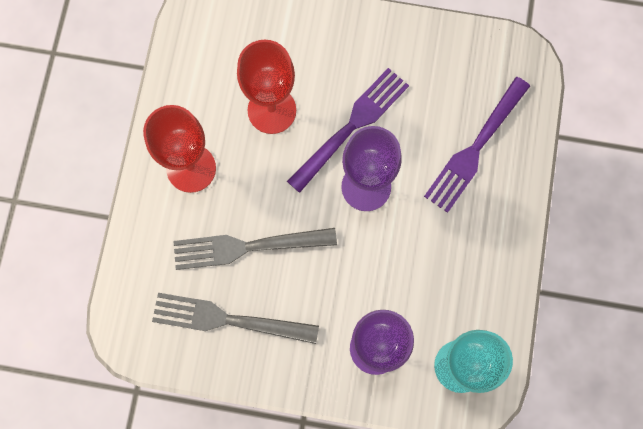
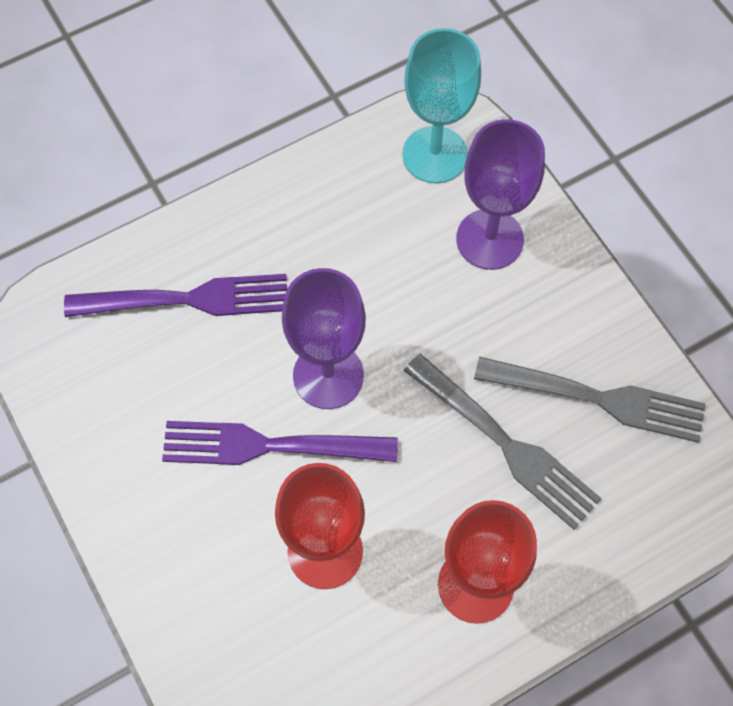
camera: 130 degrees left, 10 degrees down
(229, 319) = (596, 398): grey fork -> grey fork turned 45 degrees counterclockwise

